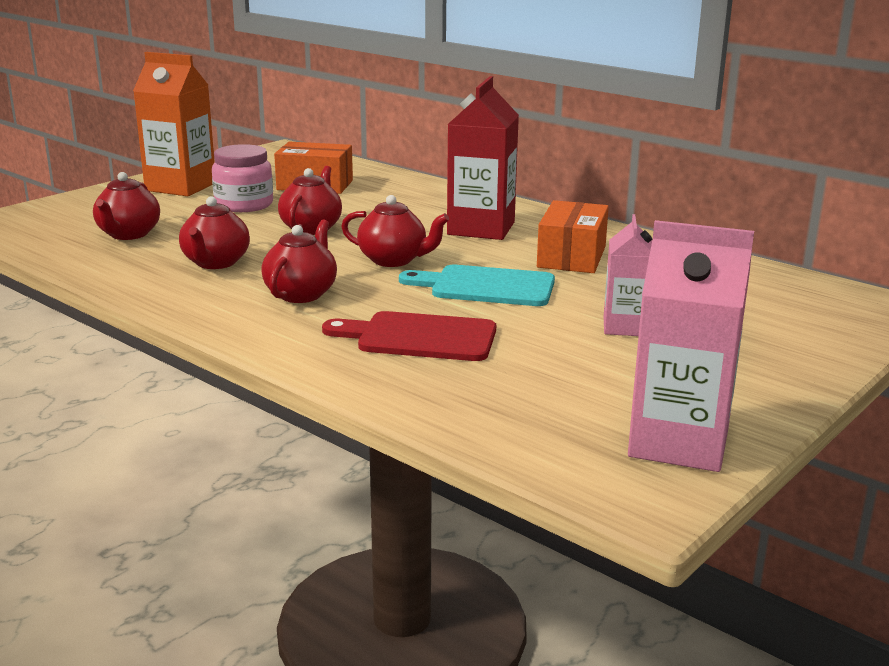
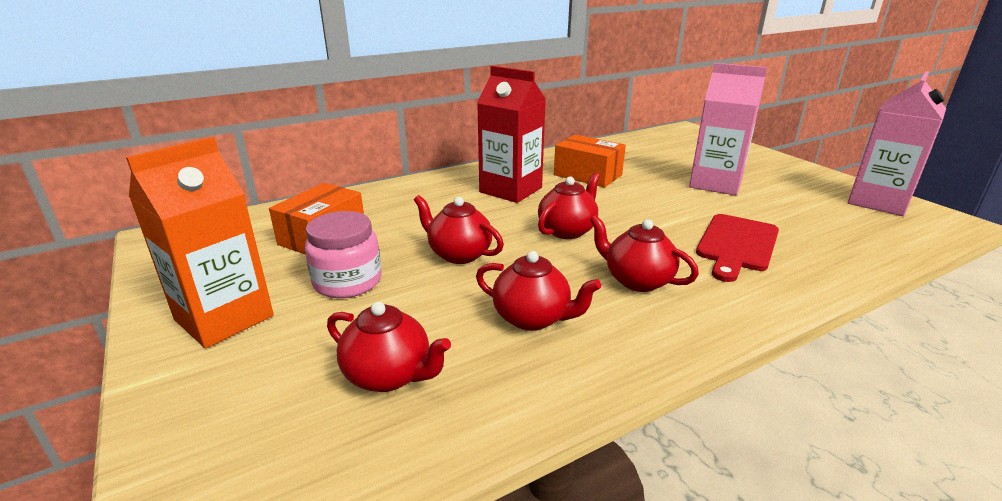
camera: 70 degrees left, 5 degrees up
(486, 287) = (638, 208): turquoise cutting board -> none
(625, 327) = (715, 183): pink carton -> pink carton, size x1.65

